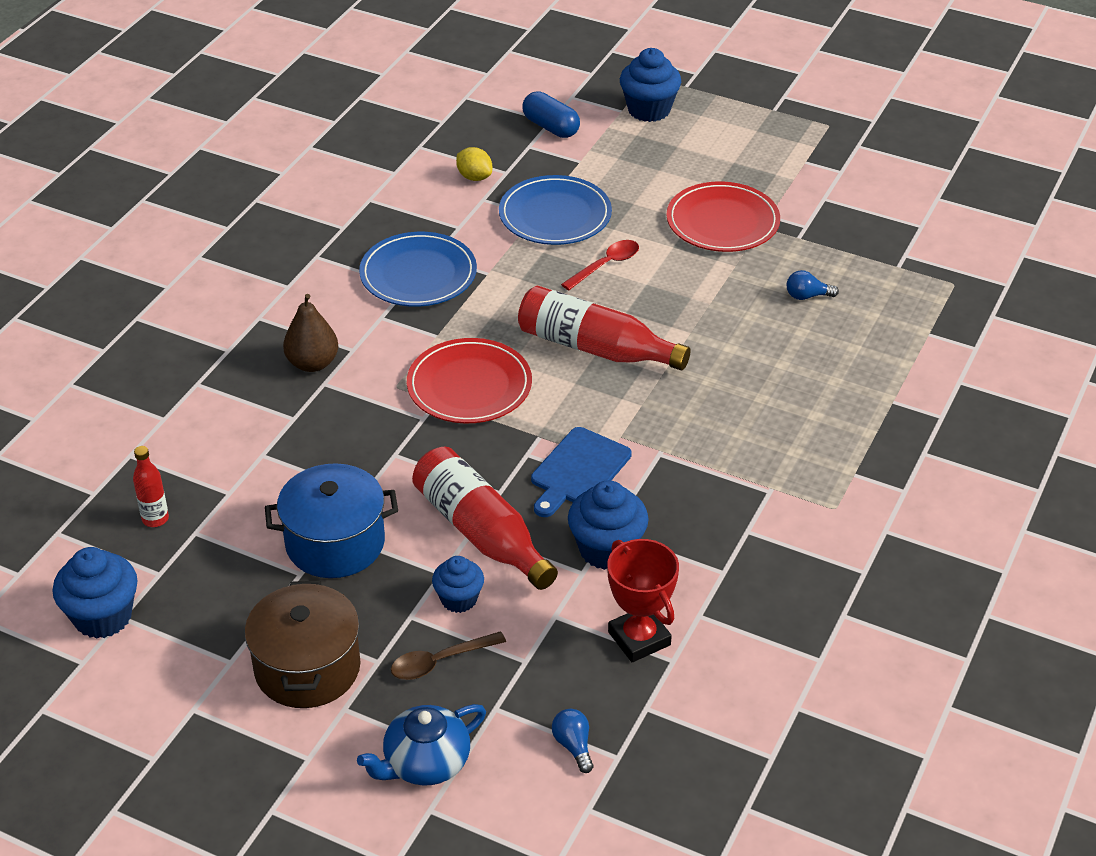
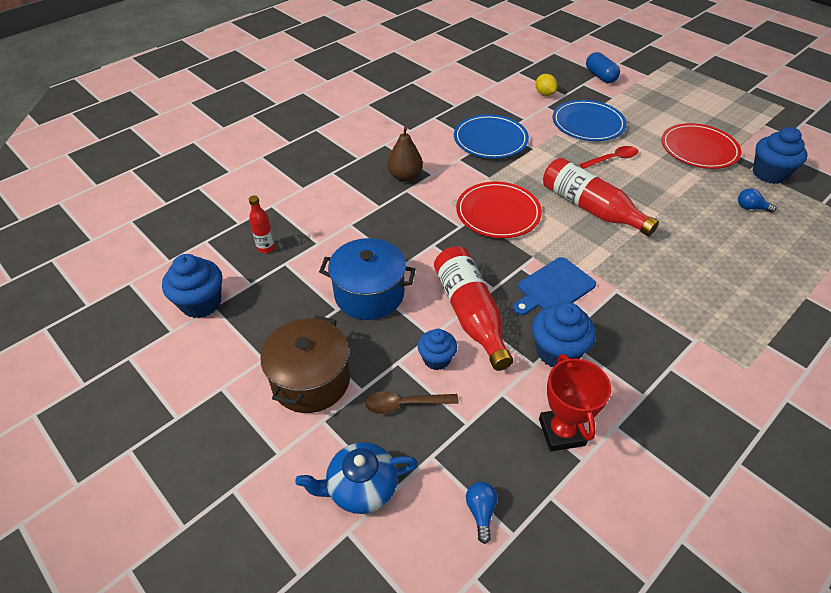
camera: 20 degrees right, 5 degrees up
(649, 110) = (665, 78): blue cupcake -> blue cupcake (769, 174)

